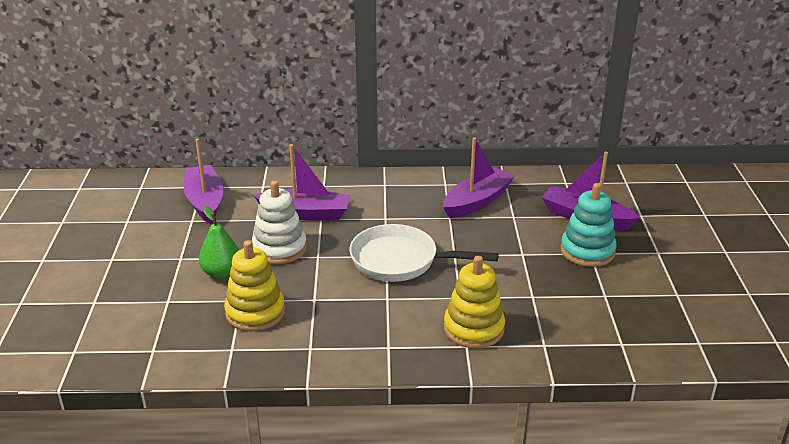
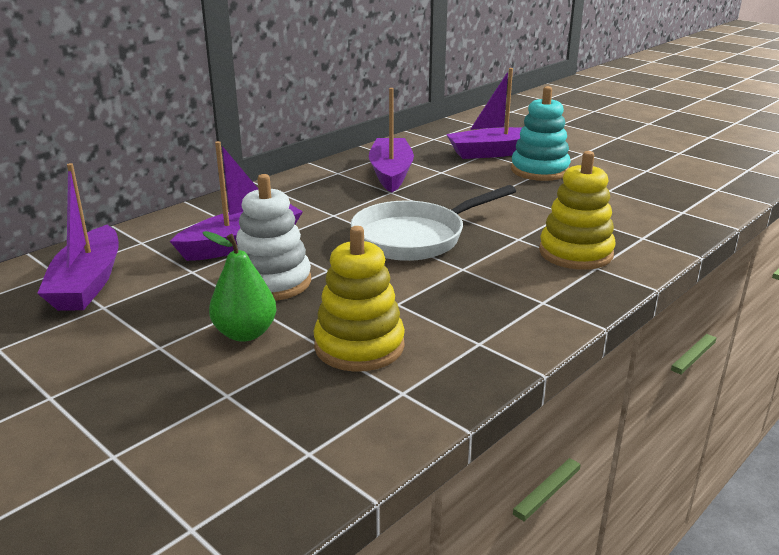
camera: 45 degrees left, 5 degrees down
(205, 201) = (88, 283): purple boat -> purple boat turned 120 degrees counterclockwise

